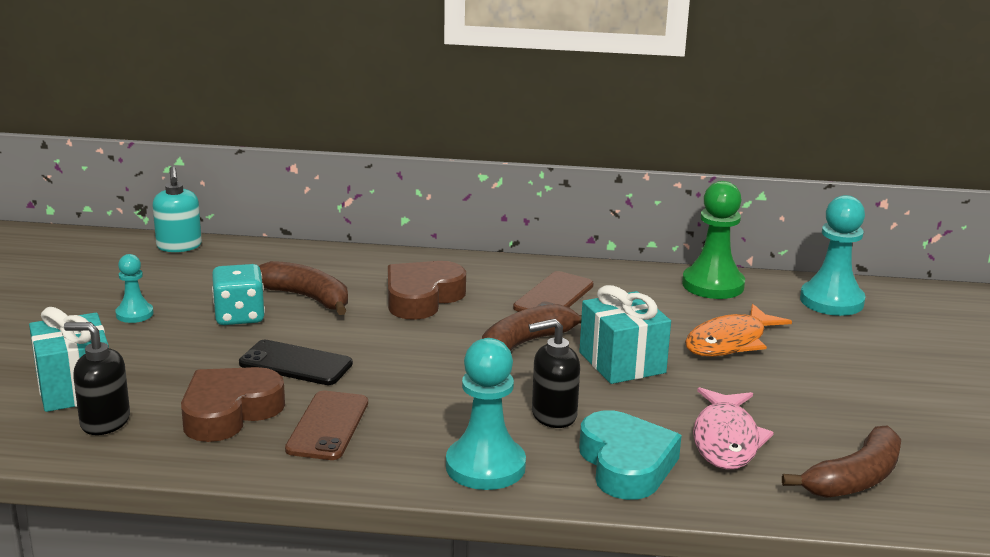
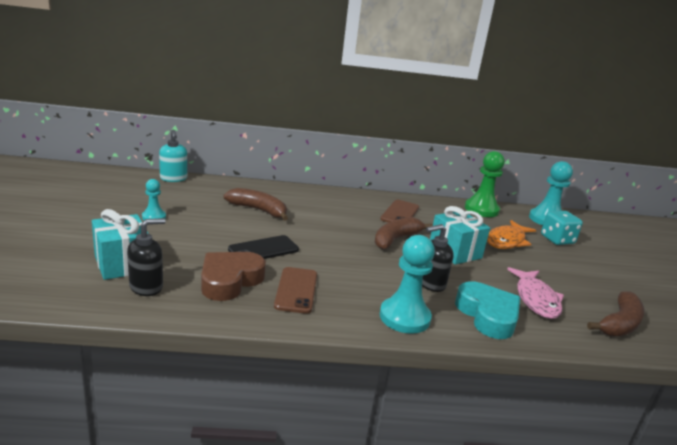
camera: 10 degrees left, 0 degrees up
(104, 422) = (146, 287): black soap dispenser -> black soap dispenser turned 135 degrees clockwise
(239, 316) = (220, 220): turquoise dice -> turquoise dice (557, 240)
(295, 364) = (263, 250): black phone -> black phone turned 45 degrees counterclockwise
(422, 298) = (326, 212): brown heart -> none

